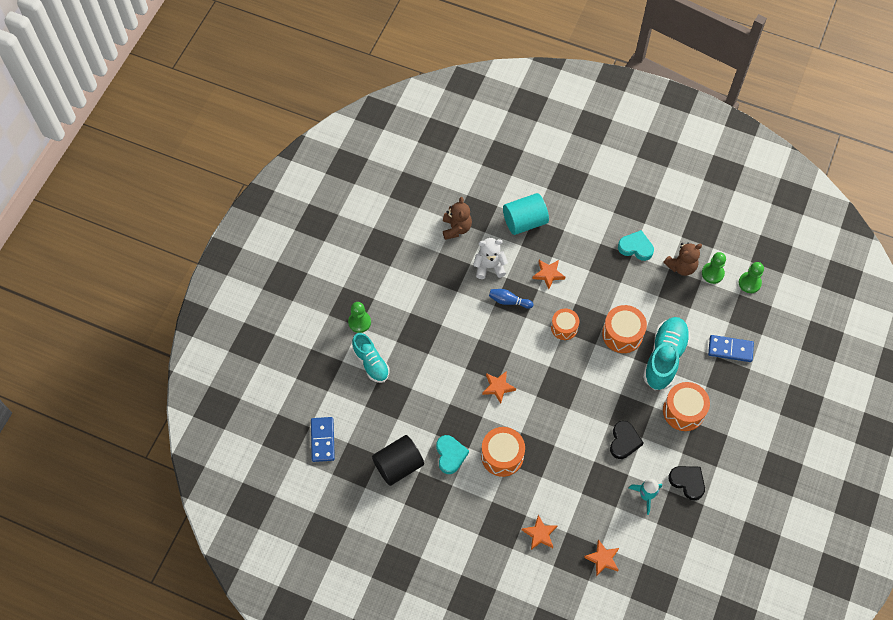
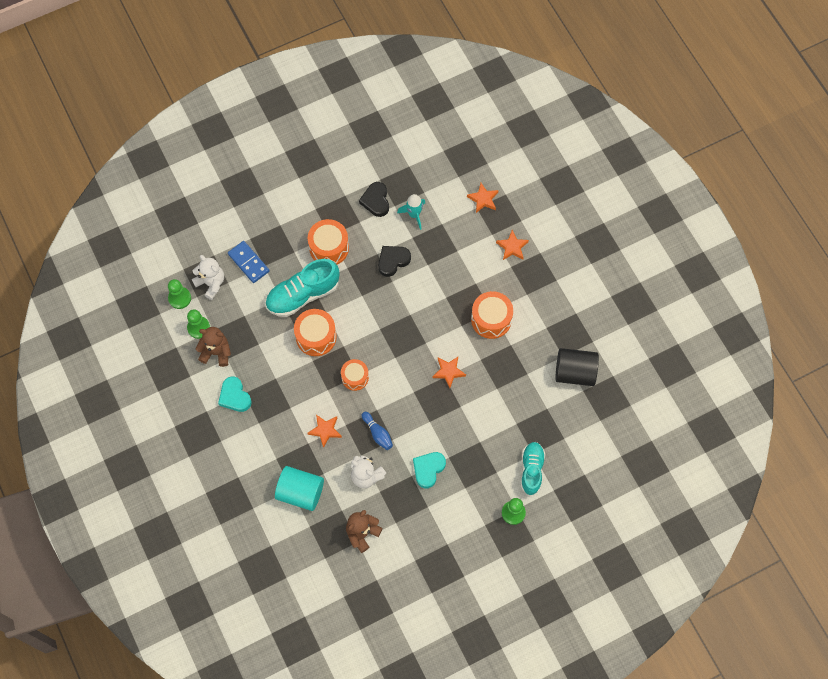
camera: 140 degrees left, 5 degrees up
(322, 440) = (618, 437): blue domino -> none
(450, 455) = (529, 350): turquoise heart -> turquoise heart (428, 469)
(740, 311) = (211, 283): none -> white teddy bear

